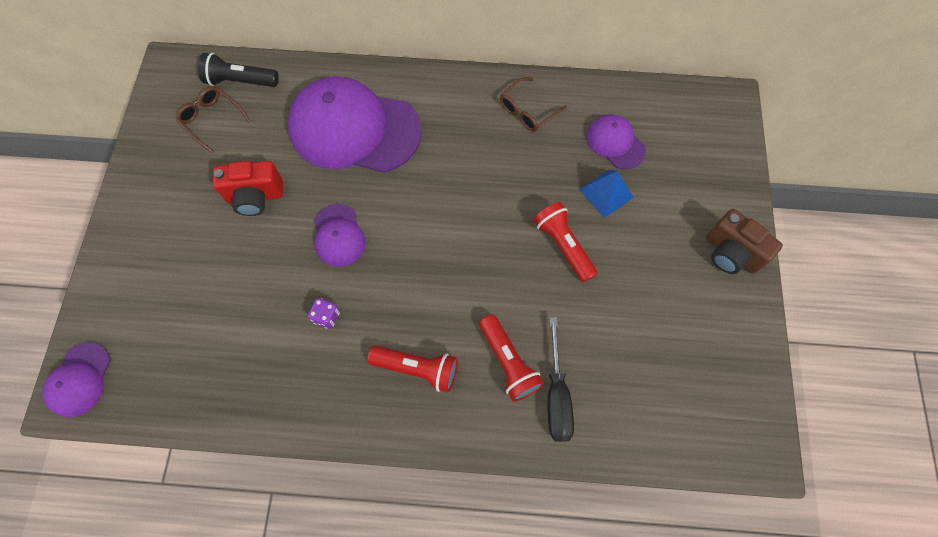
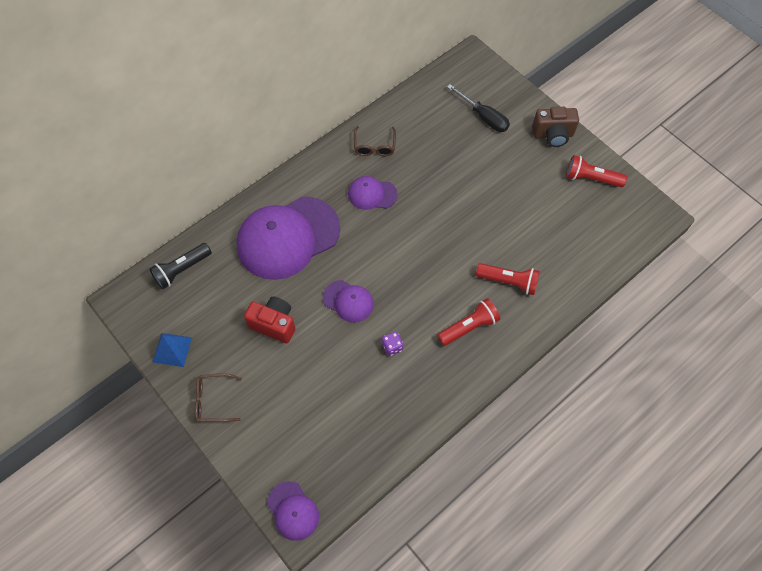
camera: 45 degrees left, 5 degrees down
(211, 119) = (191, 306): brown glasses -> brown glasses (213, 400)
(255, 197) = (274, 324): red camera -> red camera turned 105 degrees counterclockwise
(557, 395) = (547, 275): black screwdriver -> black screwdriver (483, 117)
(563, 245) = (471, 201): red flashlight -> red flashlight (591, 178)
(606, 193) = (463, 156): blue pyramid -> blue pyramid (172, 349)
(615, 143) = (439, 125): purple cap -> purple cap (372, 194)

